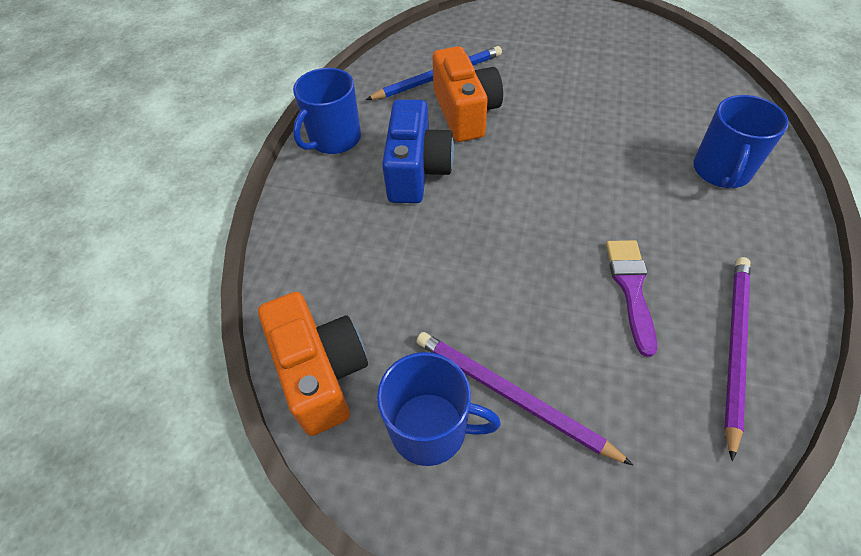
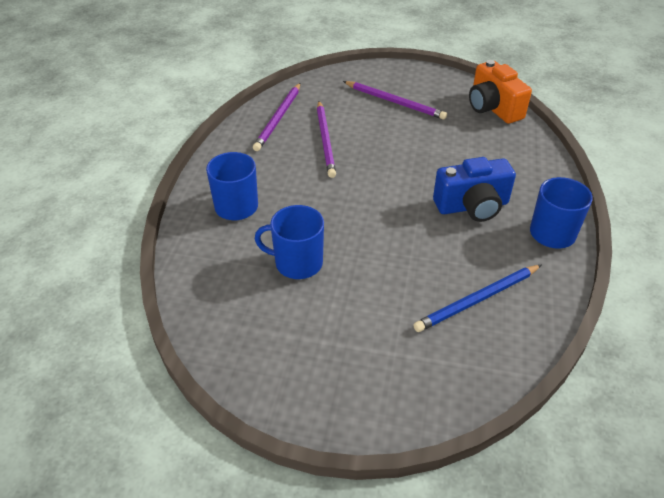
camera: 175 degrees right, 10 degrees down
(417, 171) = (472, 206): blue camera -> blue camera turned 105 degrees counterclockwise
(430, 428) = (432, 93): blue mug -> blue mug (297, 263)
(465, 113) = (442, 257): orange camera -> none
(631, 288) = (325, 140): purple brush -> purple pencil

